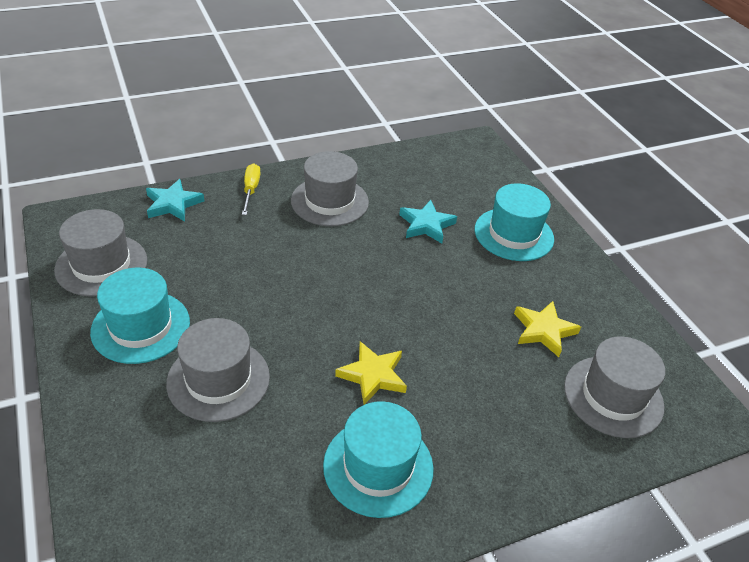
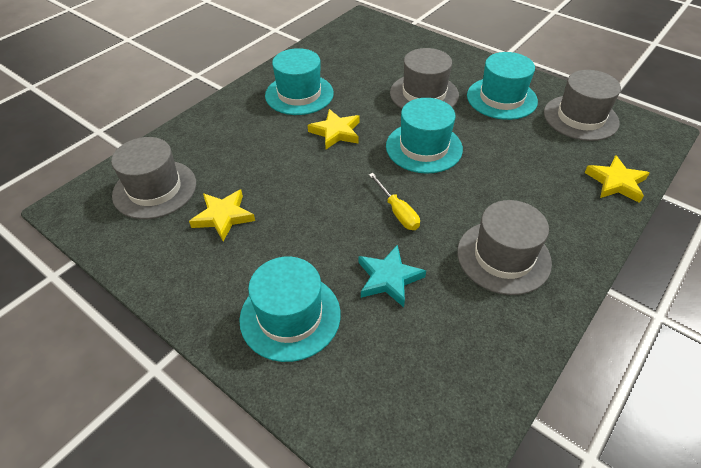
camera: 155 degrees right, 5 degrees up
(173, 204) = (616, 182): turquoise star -> yellow star
(251, 190) = (583, 230): yellow screwdriver -> yellow screwdriver (397, 212)
(295, 310) = (424, 147): none -> turquoise hat

